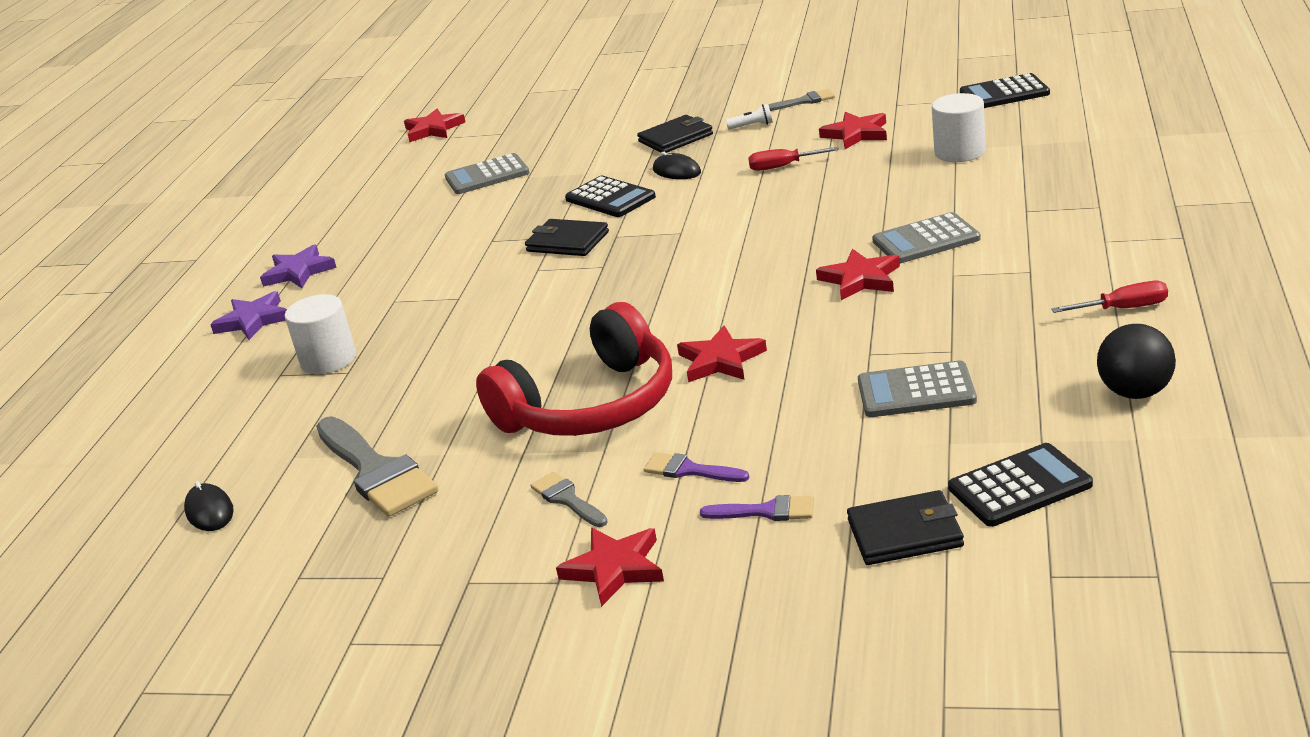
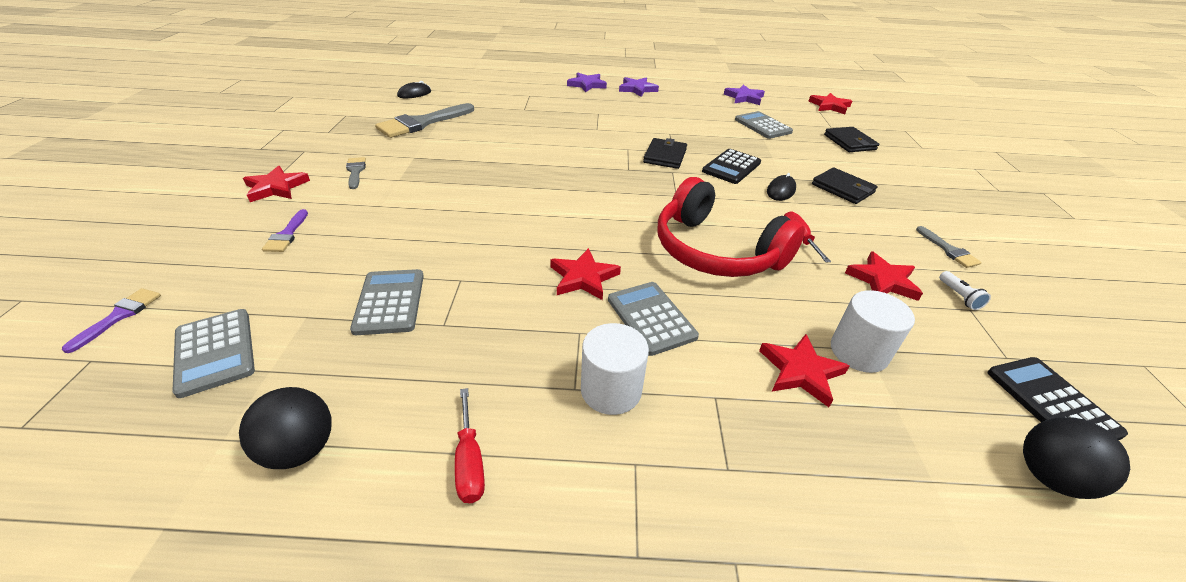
camera: 75 degrees right, 10 degrees up
(328, 359) = (539, 104): white cylinder -> white cylinder (611, 390)
(377, 186) = (744, 98): none -> purple star
(567, 499) = (355, 171): grey brush -> grey brush turned 60 degrees counterclockwise
(591, 406) = (450, 173): red headphones -> red headphones (716, 251)
(689, 470) = (355, 207): purple brush -> purple brush (120, 316)
(720, 360) = (482, 215): red star -> red star (801, 371)
(752, 126) = (879, 222): white flashlight -> white flashlight (959, 296)
(905, 533) = (210, 290): black wallet -> black wallet (849, 142)
(1019, 487) = (215, 352): black calculator -> grey calculator
(1074, 105) = (1049, 477): none -> black ball

